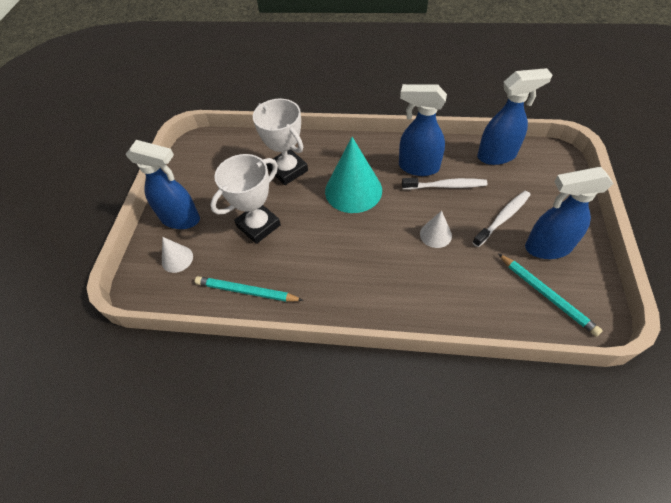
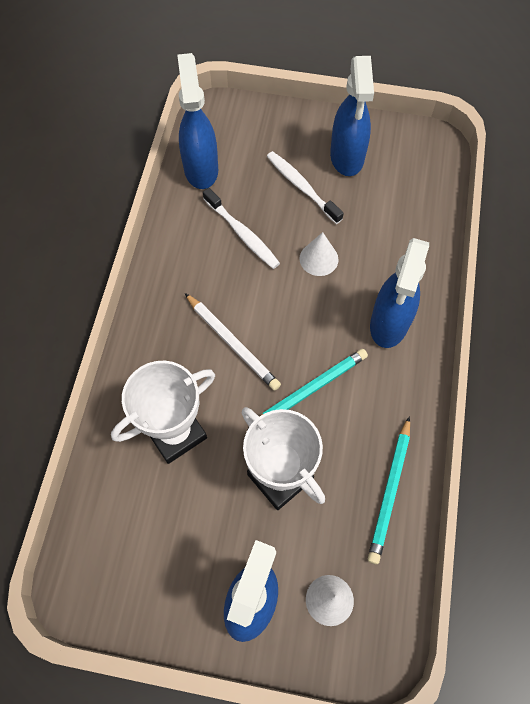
camera: 90 degrees left, 10 degrees up
(353, 190) = (232, 344): turquoise cone -> white pencil
(418, 167) = (203, 259): blue spray bottle -> blue spray bottle (389, 324)
(446, 186) = (242, 234): white toothbrush -> white toothbrush turned 135 degrees clockwise
(547, 295) = (406, 174): turquoise pencil -> turquoise pencil (310, 390)

